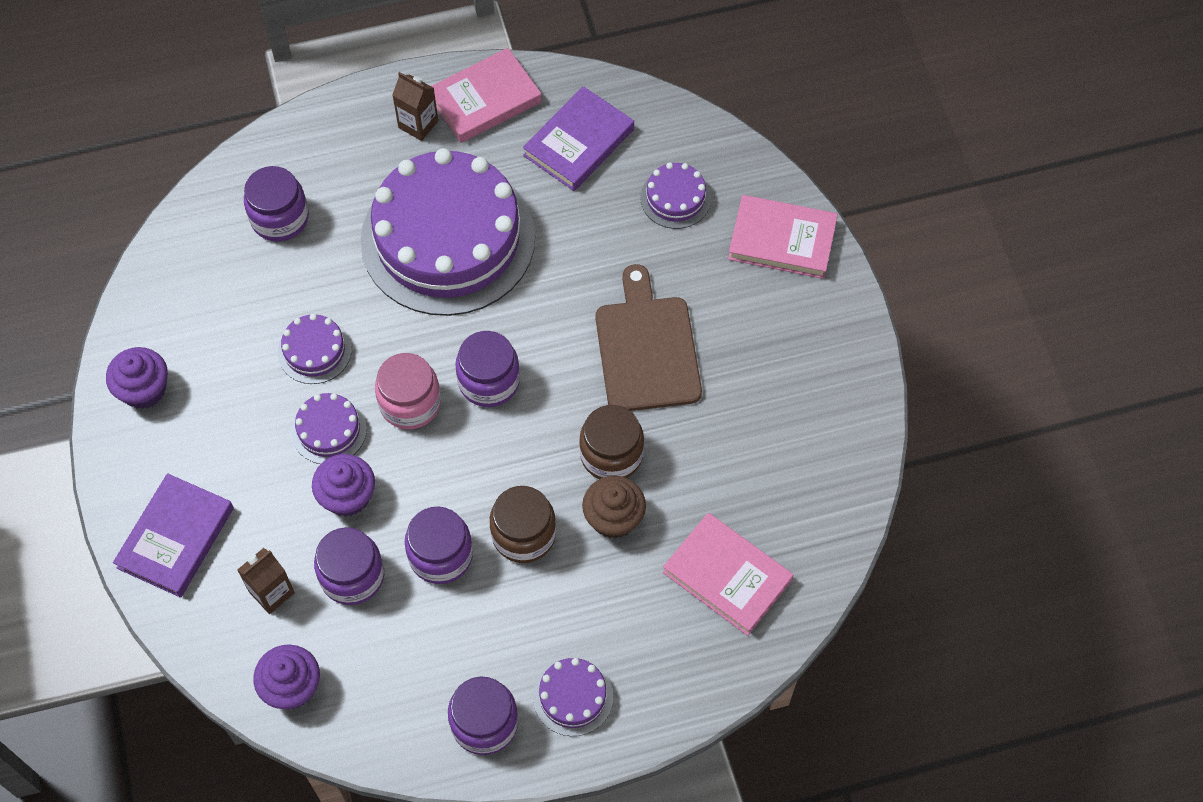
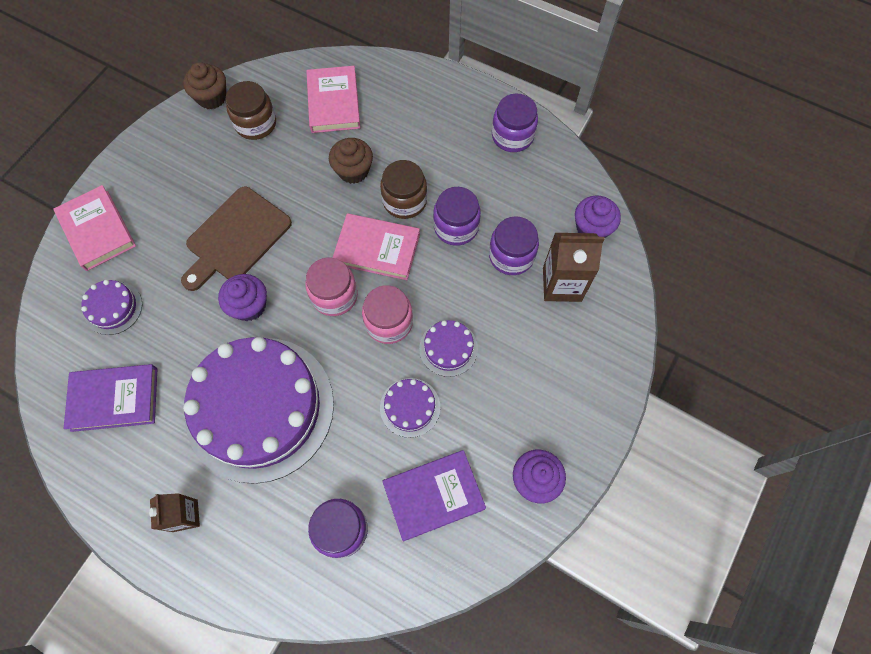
camera: 135 degrees left, 5 degrees up
(176, 538) = (591, 362): purple book -> purple book (433, 495)
(271, 592) = (562, 284): brown carton -> brown carton, size x1.57
(347, 496) = (474, 300): purple cupcake -> purple cupcake (249, 306)
(485, 99) = (126, 491): pink book -> pink book (377, 249)
(489, 381) = (334, 295): purple jar -> pink jar
(573, 696) = (460, 114): purple cake -> none
(611, 454) = (318, 201): brown jar -> brown jar (256, 124)
(860, 459) = (212, 97): none -> brown cupcake

